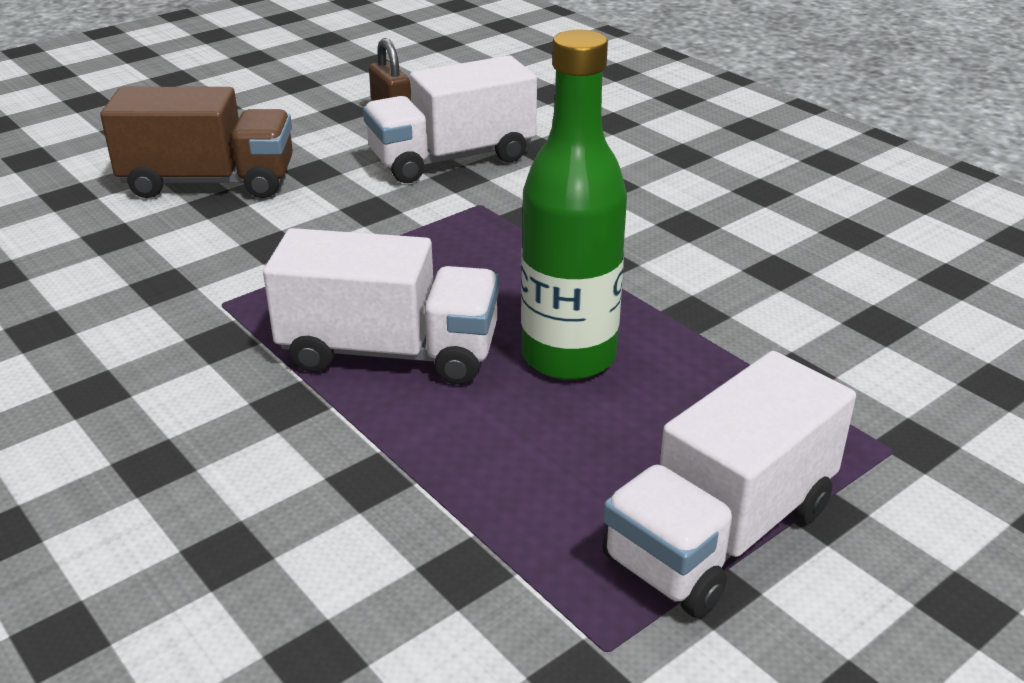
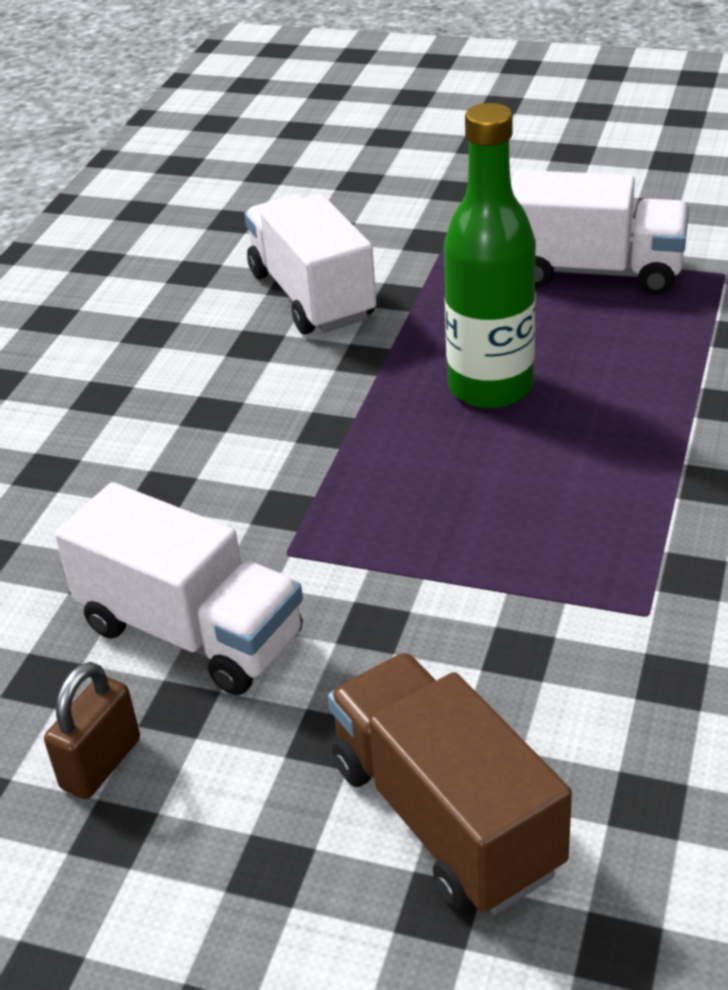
camera: 120 degrees left, 5 degrees up
(389, 352) = (590, 471): white truck -> white truck (312, 296)

